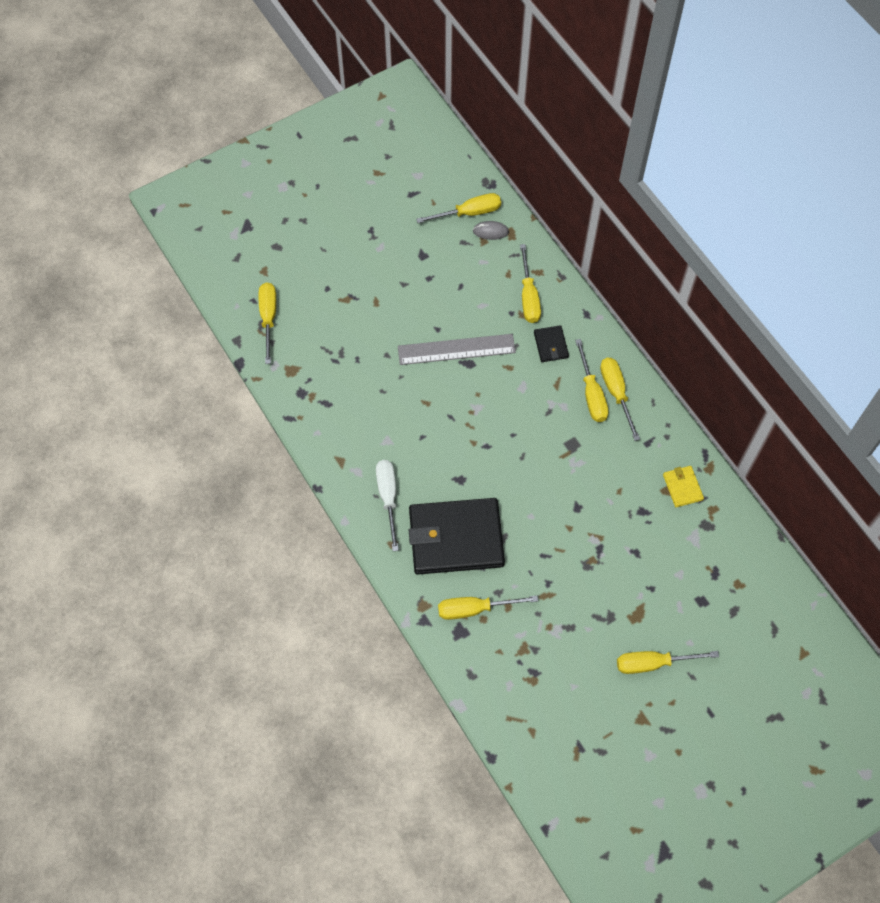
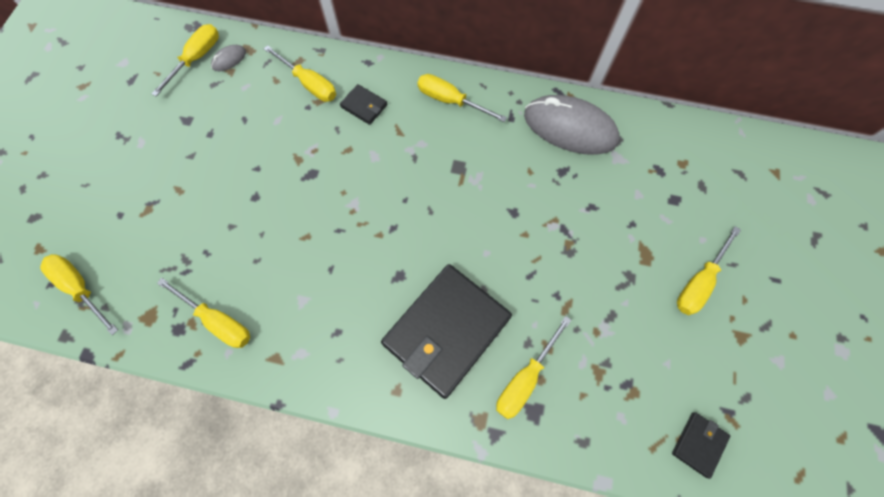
camera: 45 degrees left, 5 degrees up
(388, 498) = (352, 351): white screwdriver -> none
(456, 349) = (289, 171): grey ruler -> none
(540, 743) = (699, 444): none -> black wallet
(591, 394) = (433, 116): yellow screwdriver -> yellow screwdriver (218, 320)
(682, 487) = (570, 128): yellow wallet -> grey mouse

